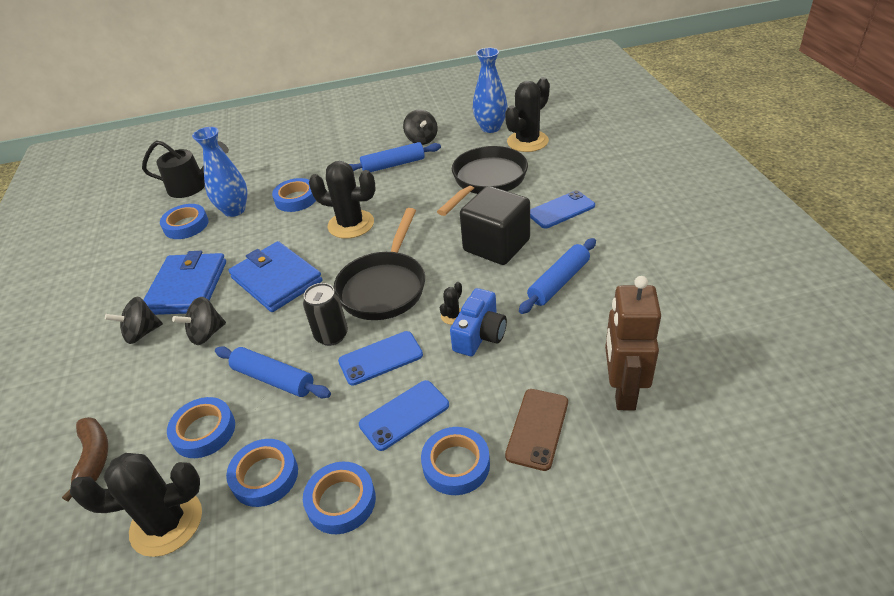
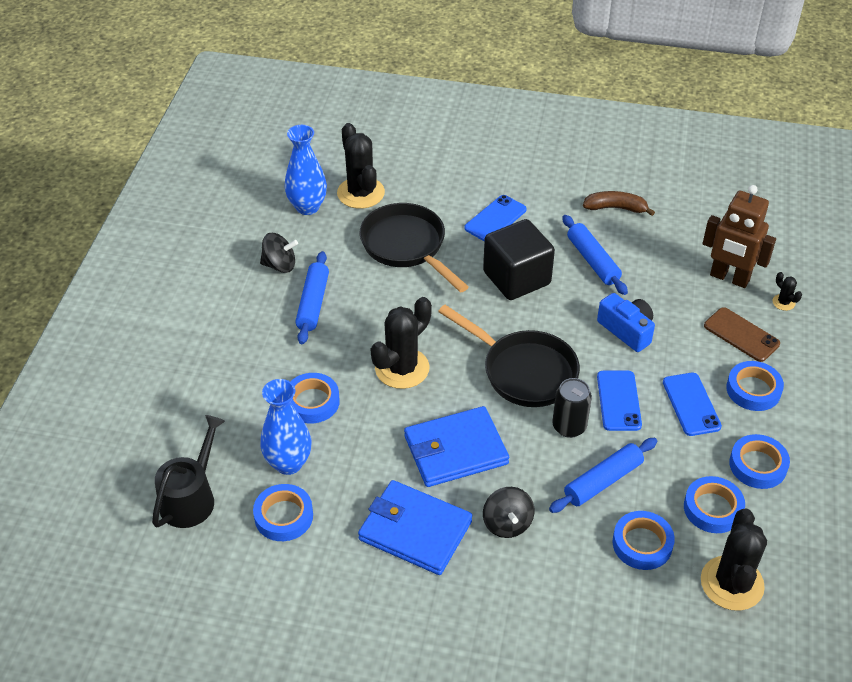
camera: 70 degrees left, 5 degrees up
(94, 458) = (634, 635): brown banana -> brown banana (616, 208)
(142, 333) = (470, 581): black spinning top -> none
(453, 316) = (594, 339): black cactus -> black cactus (783, 302)
(561, 210) = (495, 219): blue phone -> blue phone turned 45 degrees clockwise

